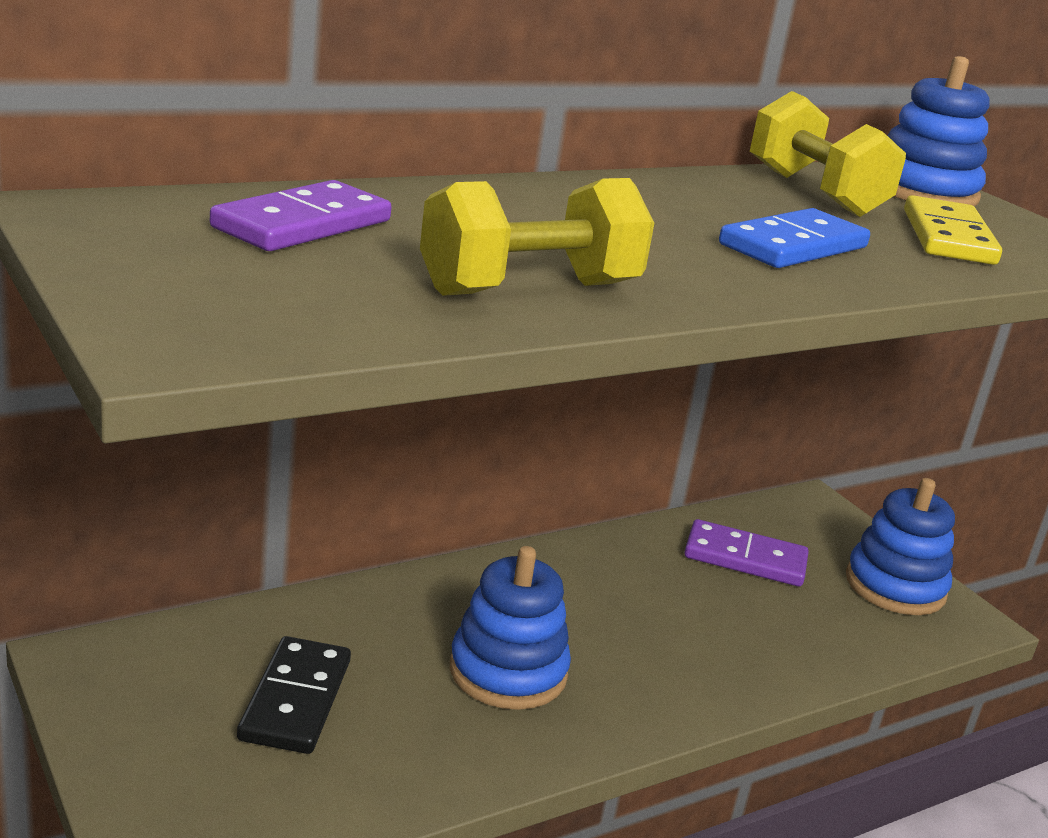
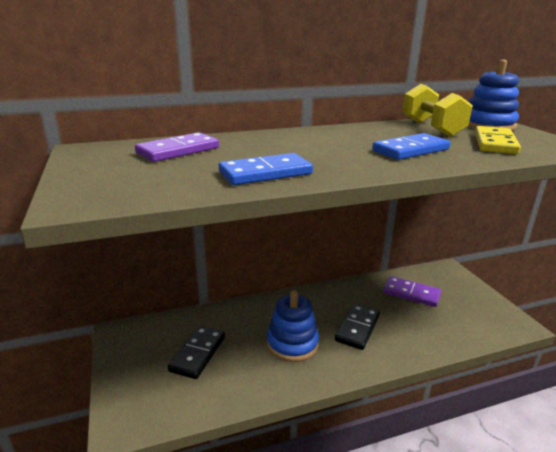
camera: 15 degrees right, 0 degrees up
(529, 289) = (265, 173): yellow dumbbell -> blue domino
(644, 635) = (357, 328): none -> black domino
(895, 586) = (482, 307): blue stacking toy -> none

